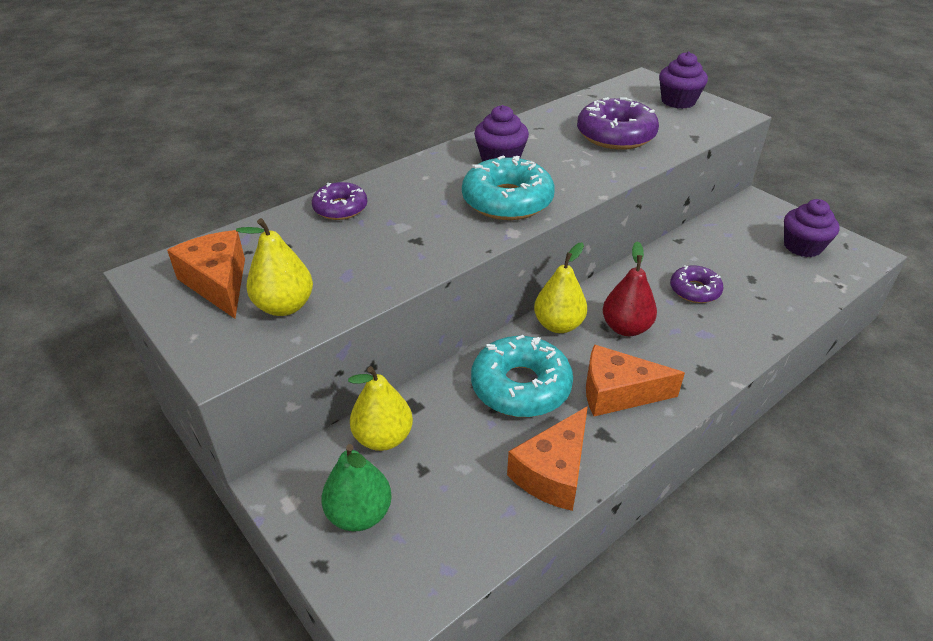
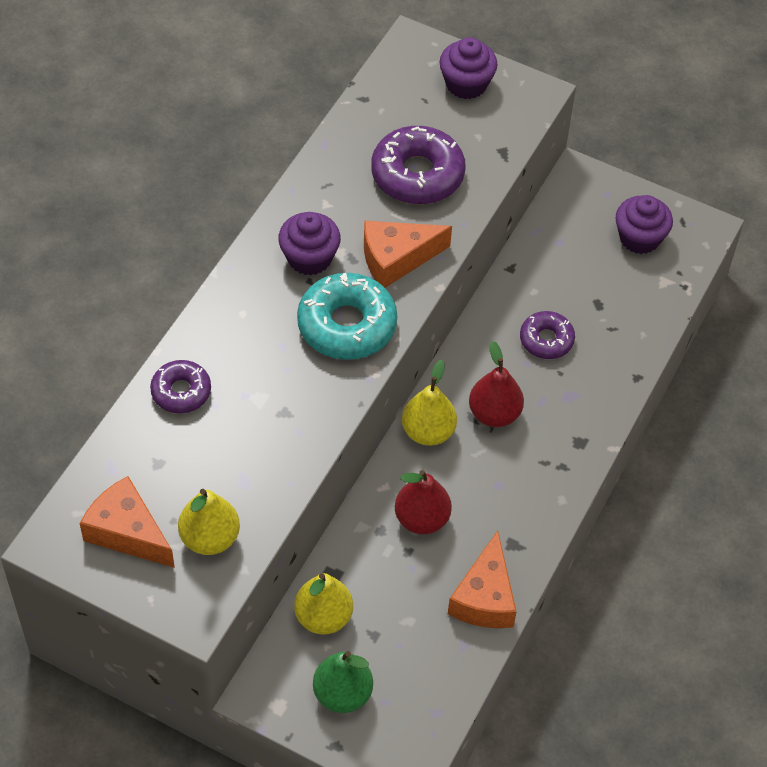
camera: 25 degrees left, 15 degrees up
(521, 386) = (421, 519): turquoise donut -> red pear
(617, 393) = (511, 495): orange cheese -> orange cheese (396, 259)

